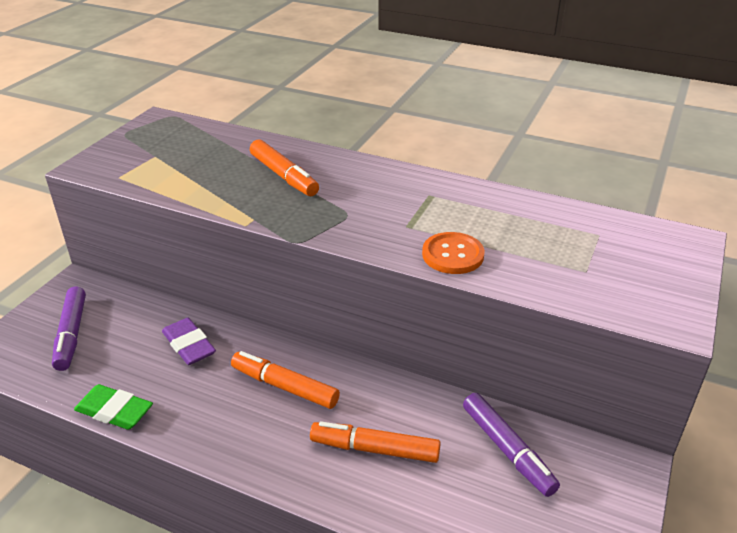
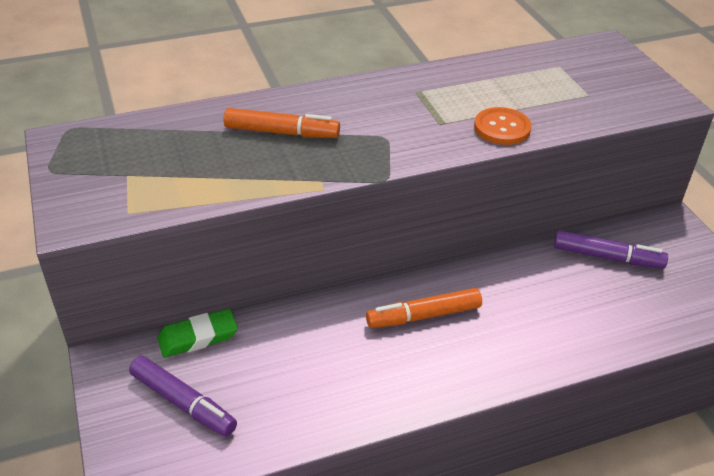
camera: 45 degrees left, 5 degrees up
(114, 411) = (327, 428): green eraser -> green eraser (198, 337)
(189, 345) = (304, 338): purple eraser -> none
(375, 449) = (539, 313): orange marker -> none

